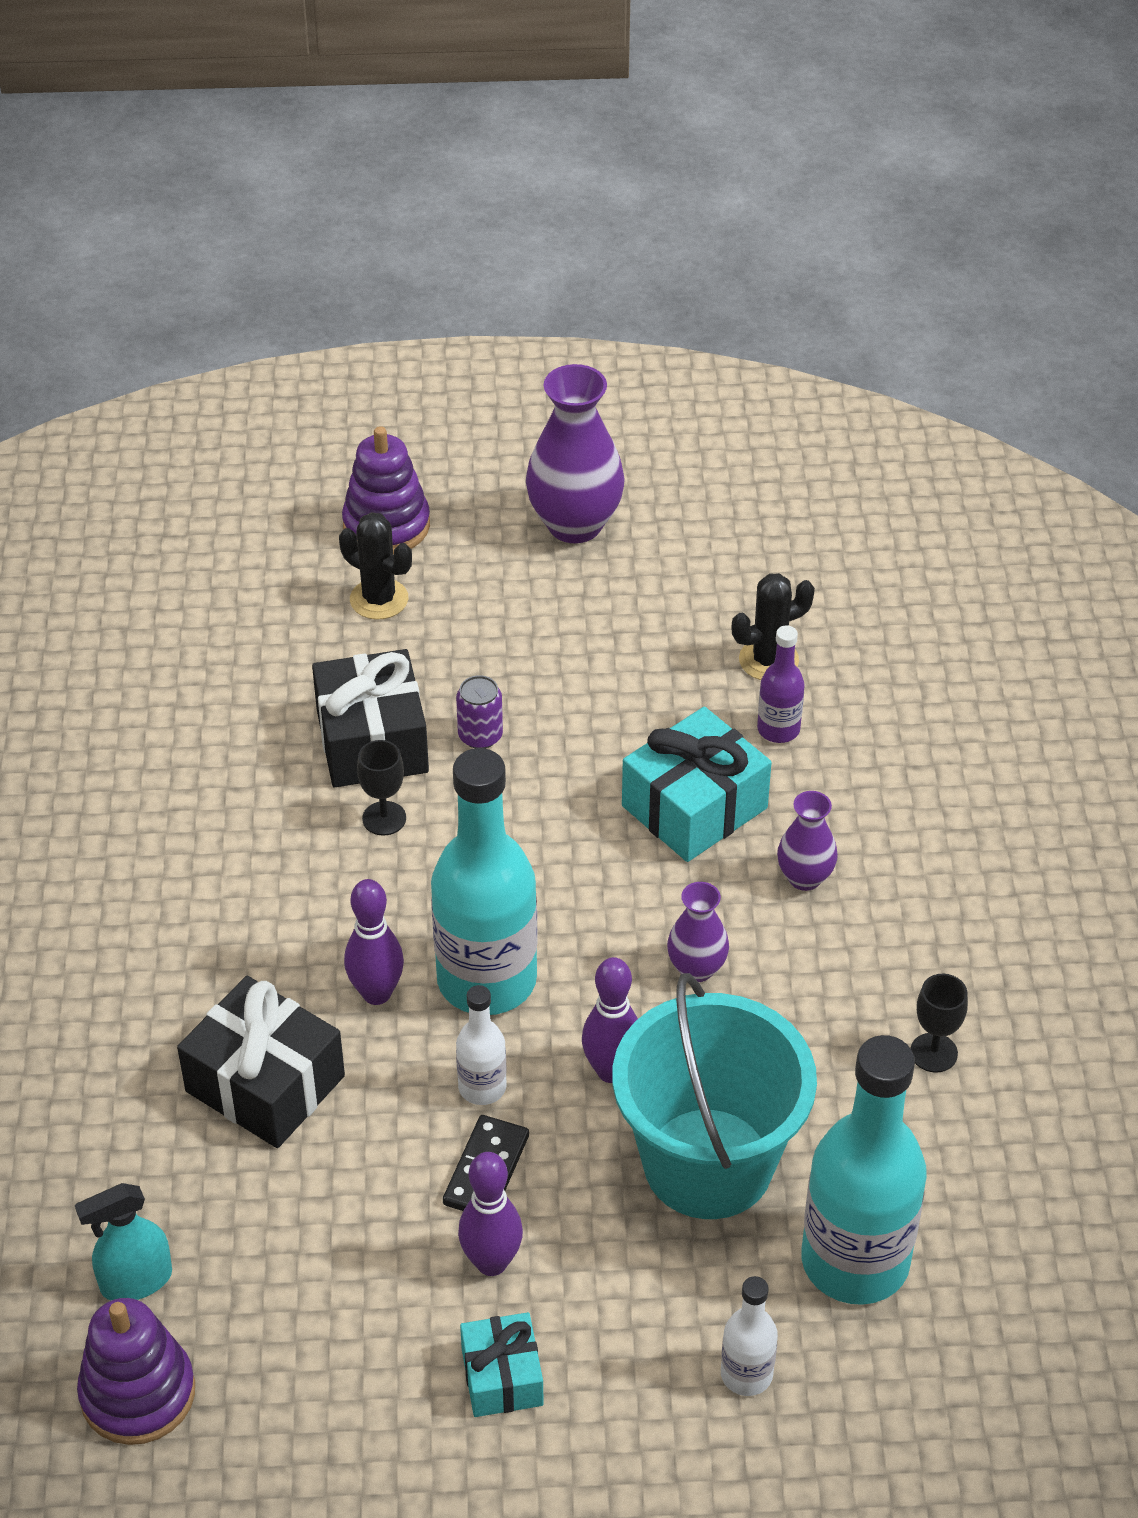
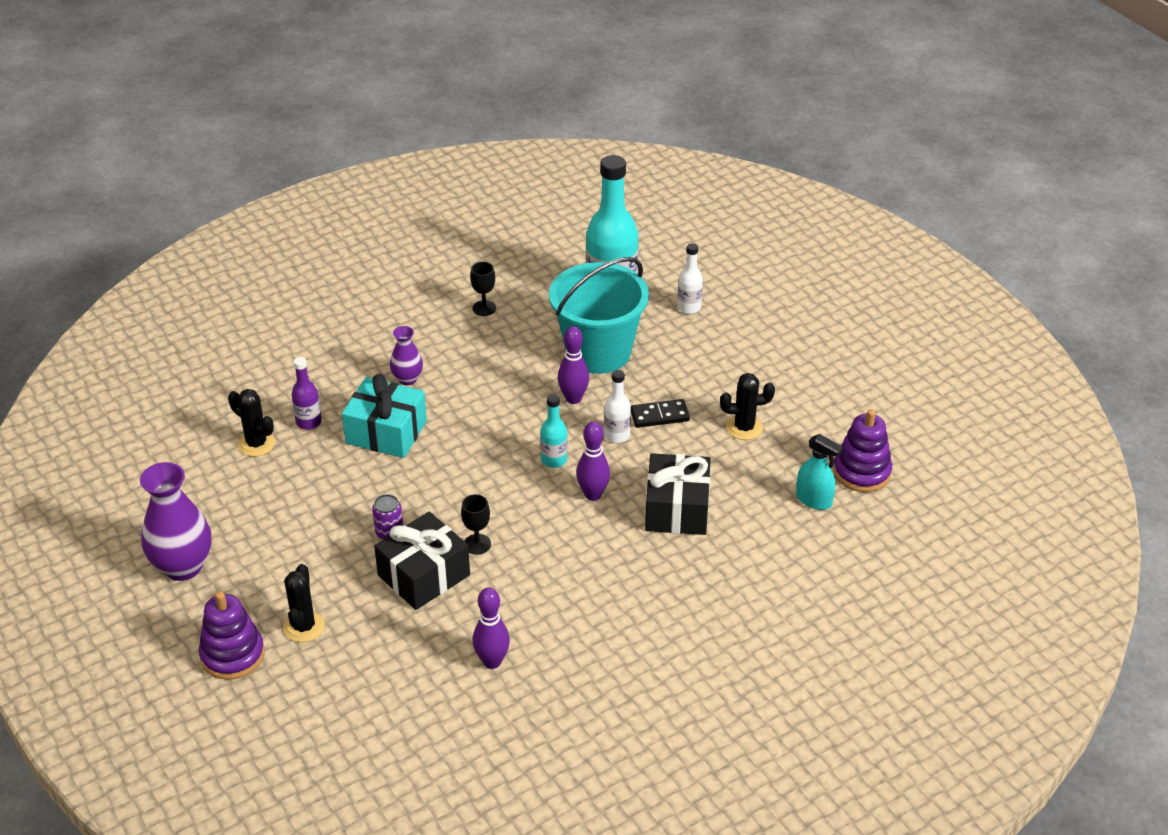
camera: 120 degrees left, 5 degrees down
(369, 1278) = (744, 428): none -> black cactus
(487, 980) = (554, 460): turquoise bottle -> turquoise bottle, size x0.47
(491, 1262) = (703, 395): purple bowling pin -> purple bowling pin (492, 661)
(502, 1377) = (752, 370): turquoise gift -> none
(696, 968) = (492, 394): purple vase -> none

